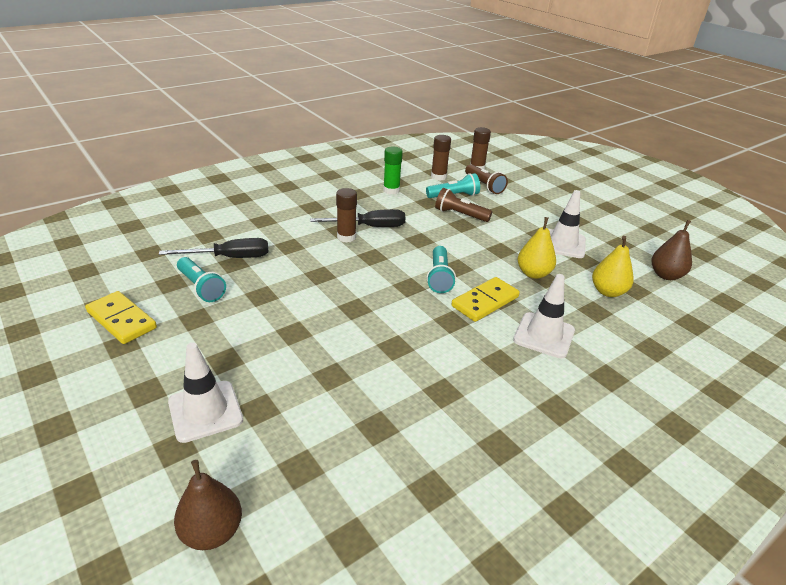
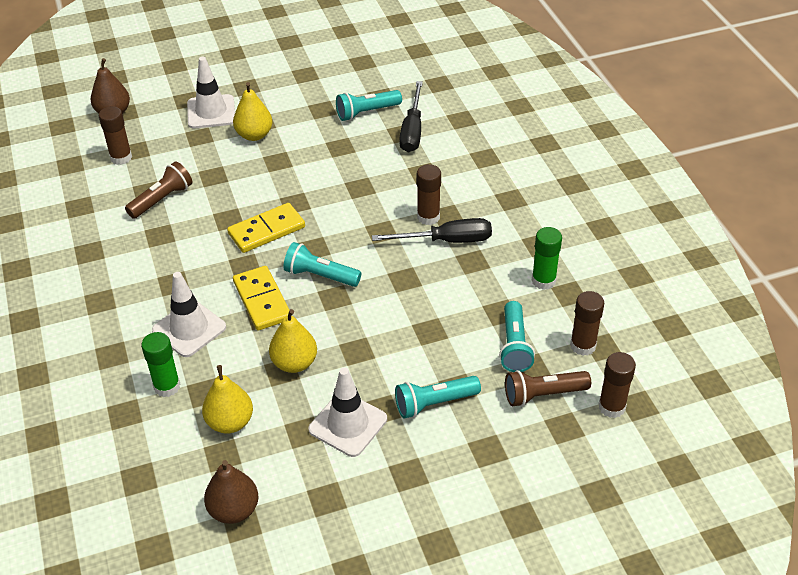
camera: 110 degrees right, 10 degrees up
(122, 320) = (336, 73): yellow domino -> yellow domino (266, 230)
(250, 359) = (254, 135): none -> yellow pear
(320, 478) = (121, 158): none -> brown glue stick
(370, 227) = (447, 241): black screwdriver -> black screwdriver turned 105 degrees counterclockwise
(460, 215) = (456, 336): brown flashlight -> brown flashlight (162, 199)
(520, 217) = (434, 403): none -> turquoise flashlight
(608, 331) = (167, 386): none -> green glue stick

